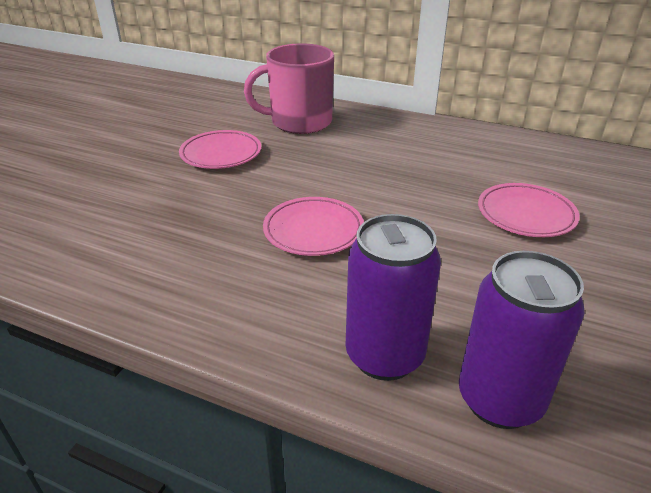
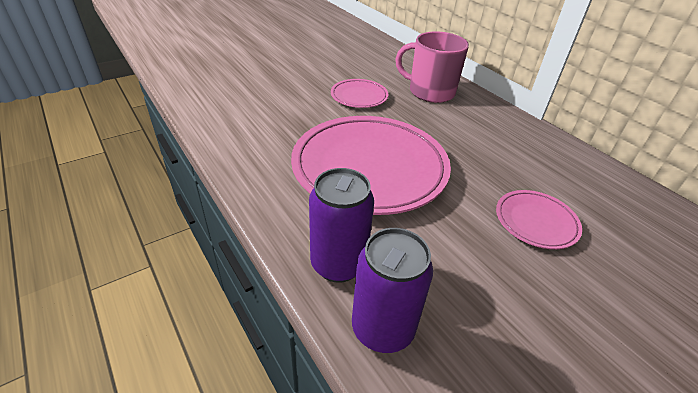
camera: 30 degrees right, 5 degrees up
(313, 230) = (369, 168): pink plate -> pink plate, size x2.14

